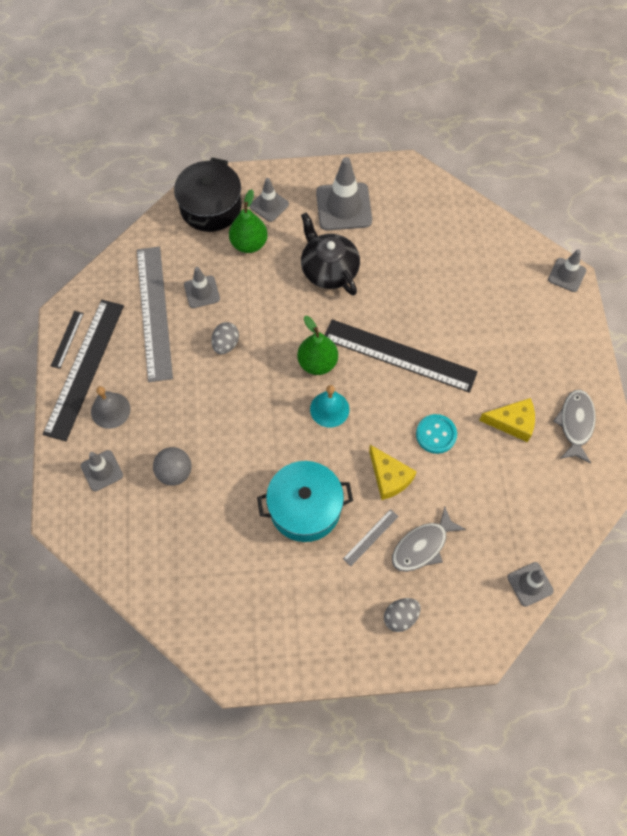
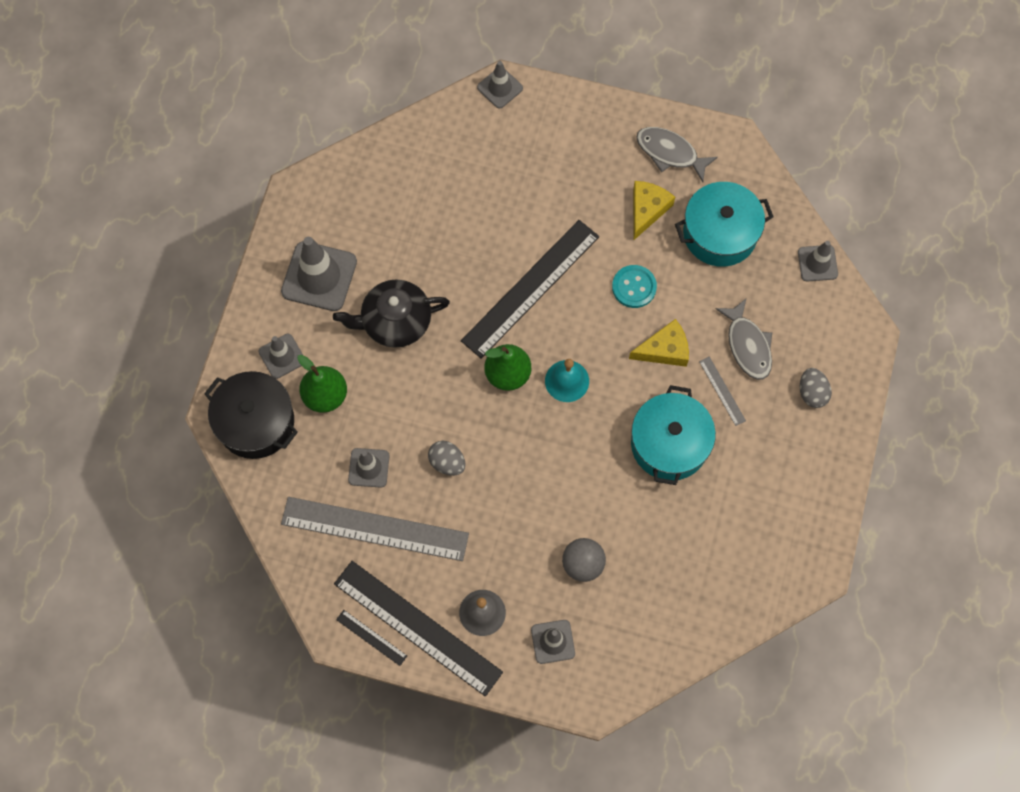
camera: 70 degrees left, 5 degrees up
(519, 489) = (720, 233): none -> turquoise pot

